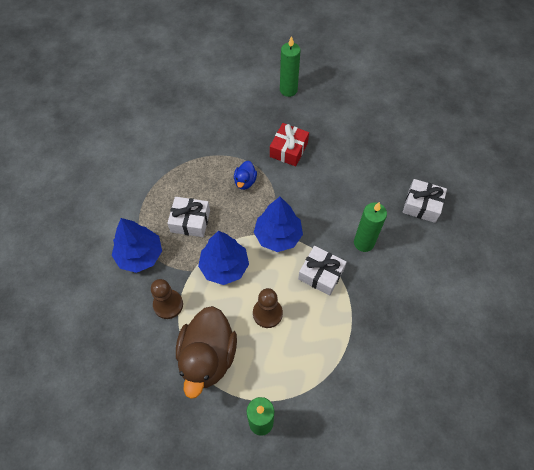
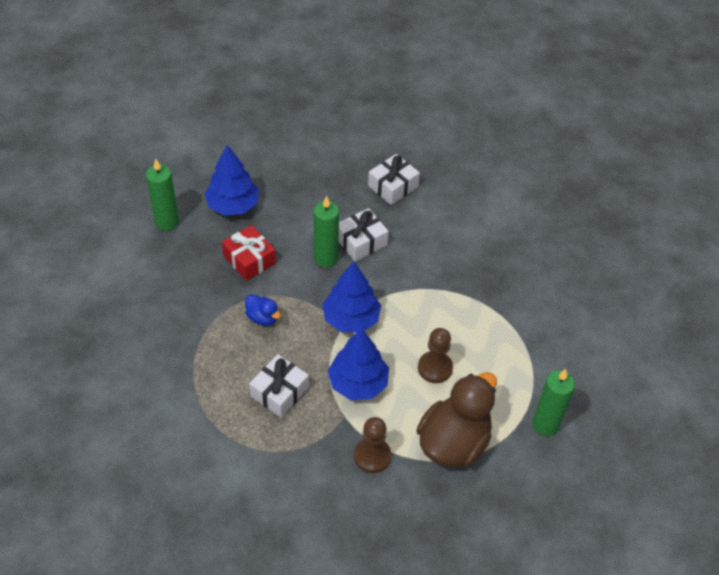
camera: 65 degrees left, 10 degrees down
(140, 255) = (291, 461): blue tree -> blue tree (233, 205)
(208, 357) = (453, 442): brown duck -> brown duck turned 90 degrees counterclockwise
(321, 274) = (418, 303): white gift -> white gift (361, 241)
(364, 243) = (405, 251): green candle -> green candle (325, 258)

